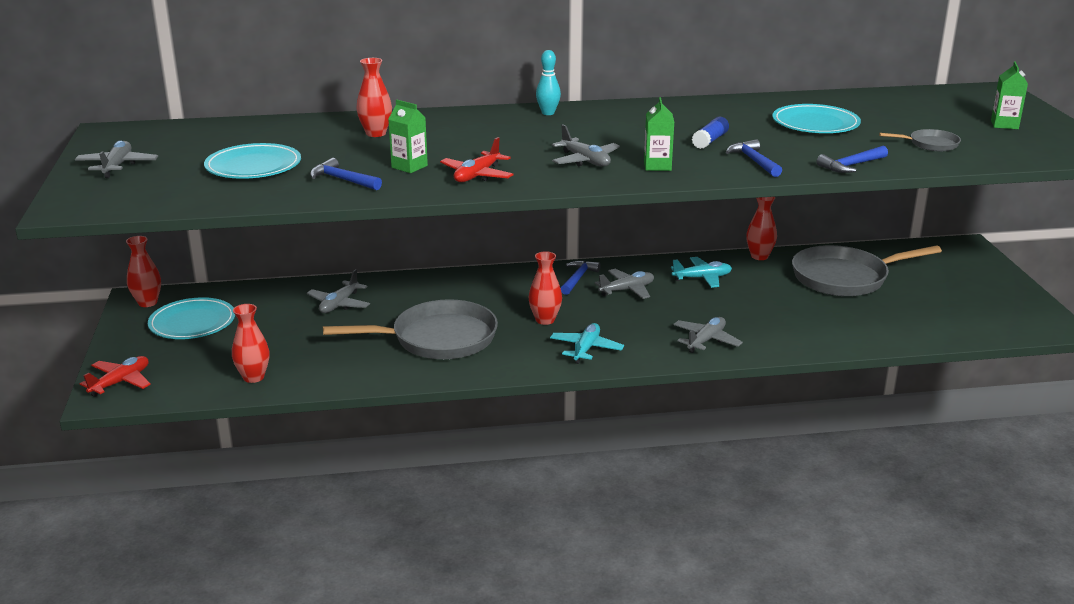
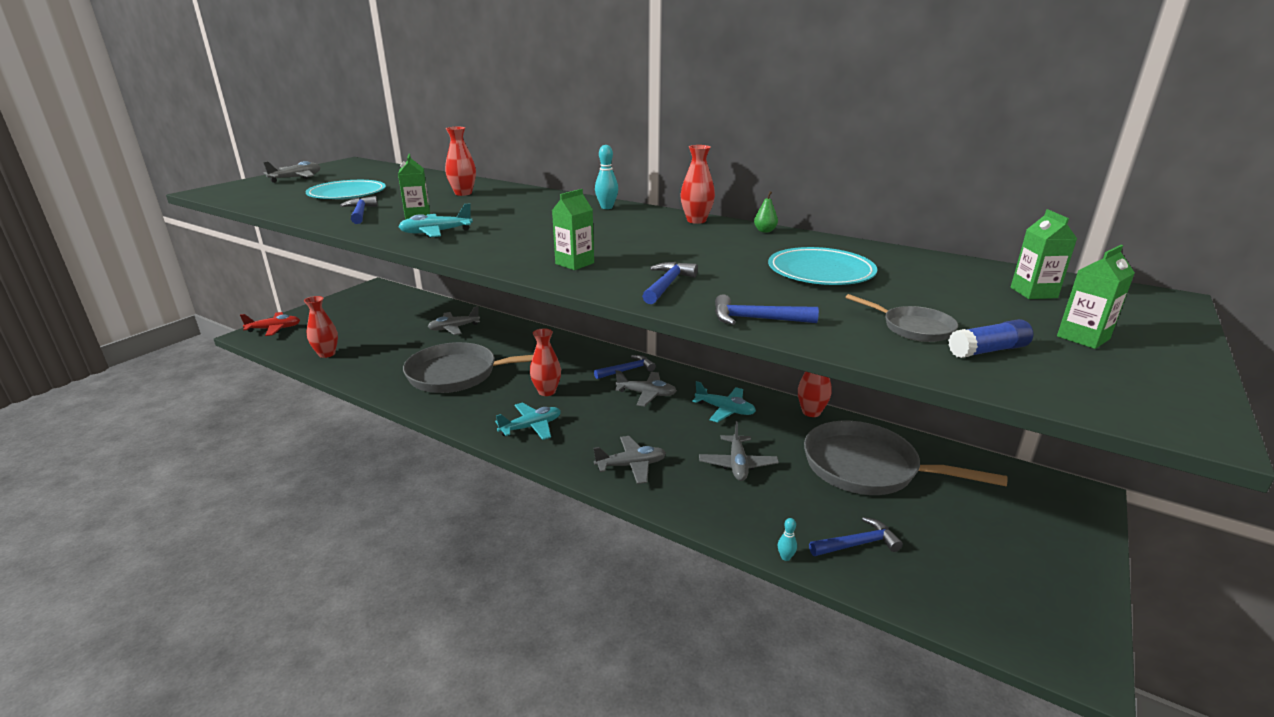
camera: 40 degrees right, 0 degrees up
(147, 303) = (374, 290): red vase -> red vase (696, 220)
(192, 323) = (368, 309): turquoise plate -> none
(437, 339) = (458, 374): grey pan -> grey pan turned 150 degrees clockwise
(477, 175) = (436, 232): red plane -> turquoise plane
(585, 161) = (533, 244): grey plane -> grey plane (737, 464)
(710, 141) = (675, 258): blue glue stick -> blue glue stick (987, 350)
(713, 102) = (765, 231): none -> green pear
(878, 346) = (785, 557): none -> turquoise bowling pin
(902, 322) = (857, 544): none -> blue hammer
(940, 104) = (1033, 293): none -> green carton

